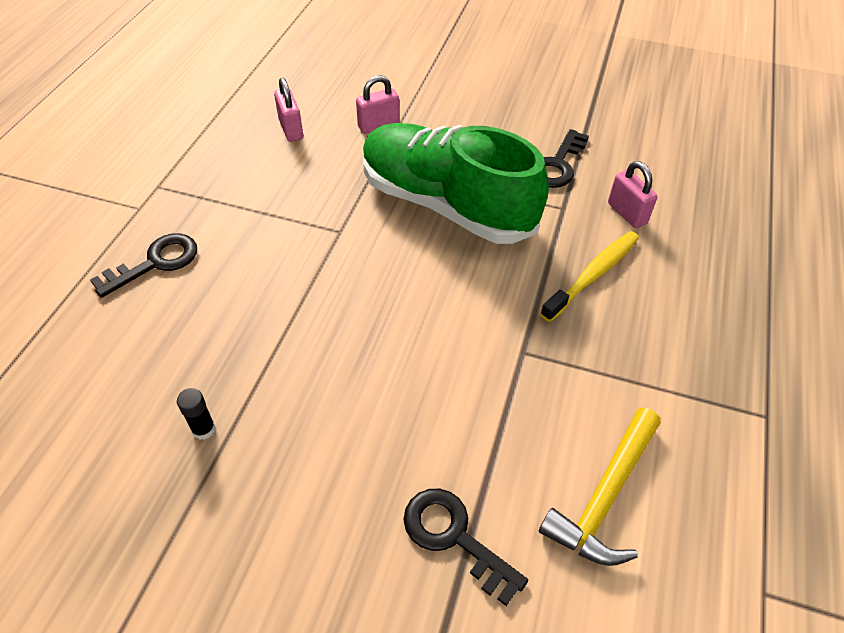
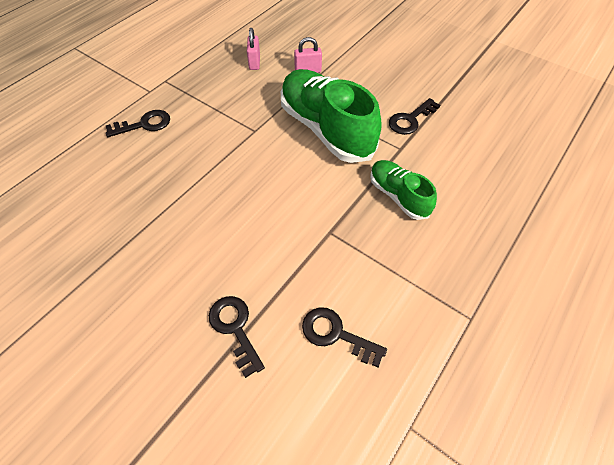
camera: 20 degrees right, 5 degrees up
(204, 429) = (128, 225): black glue stick -> none
(593, 275) = (398, 196): yellow toothbrush -> green shoe
(604, 497) = (336, 334): yellow hammer -> black key
(627, 213) = (441, 162): pink padlock -> none

